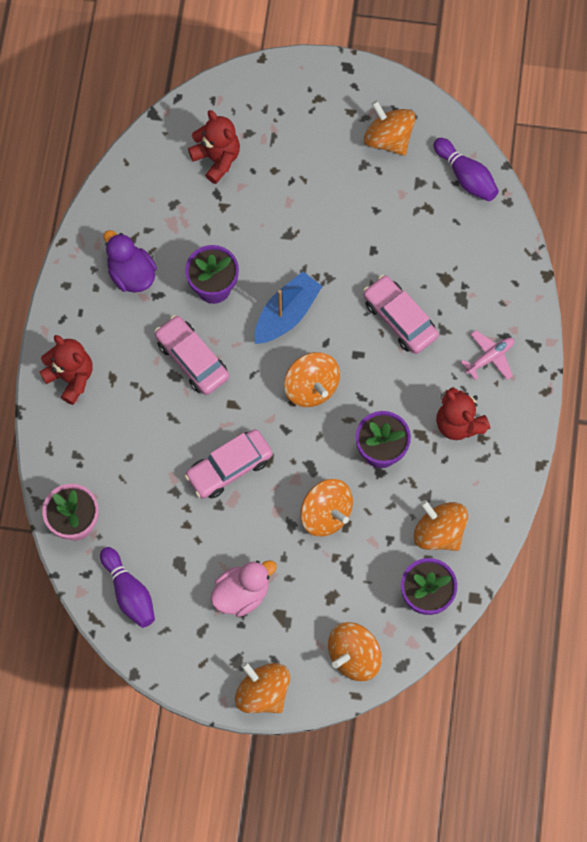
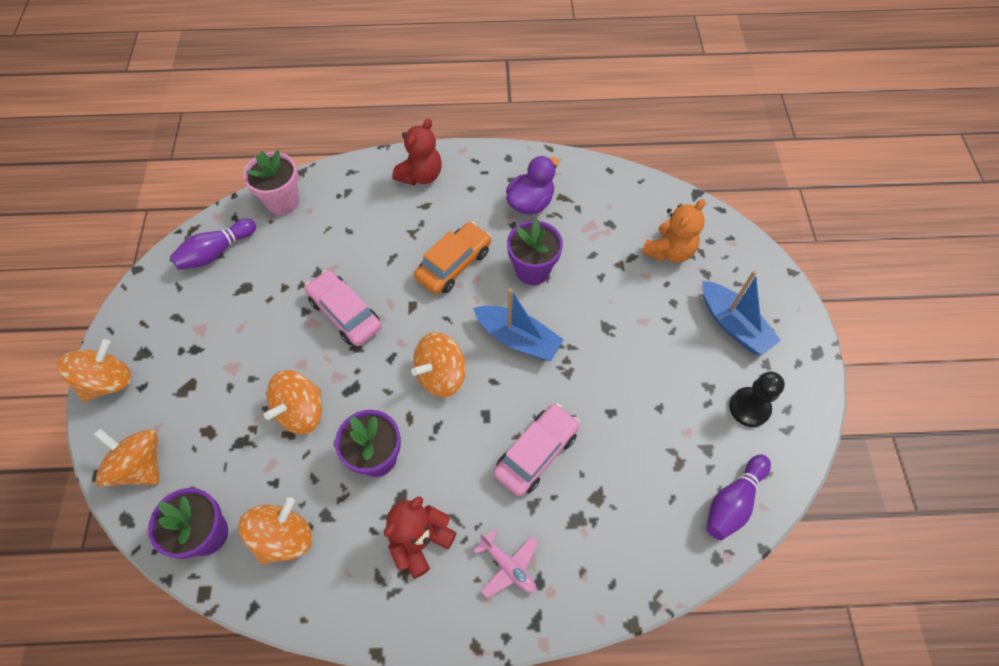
camera: 80 degrees right, 10 degrees down
(192, 359) = (454, 264): pink car -> orange car
(217, 158) = (669, 251): red teddy bear -> orange teddy bear
(242, 593) = (213, 346): pink duck -> none
(307, 126) = (733, 325): none -> blue boat
(388, 138) = (749, 407): orange spinning top -> black pawn

